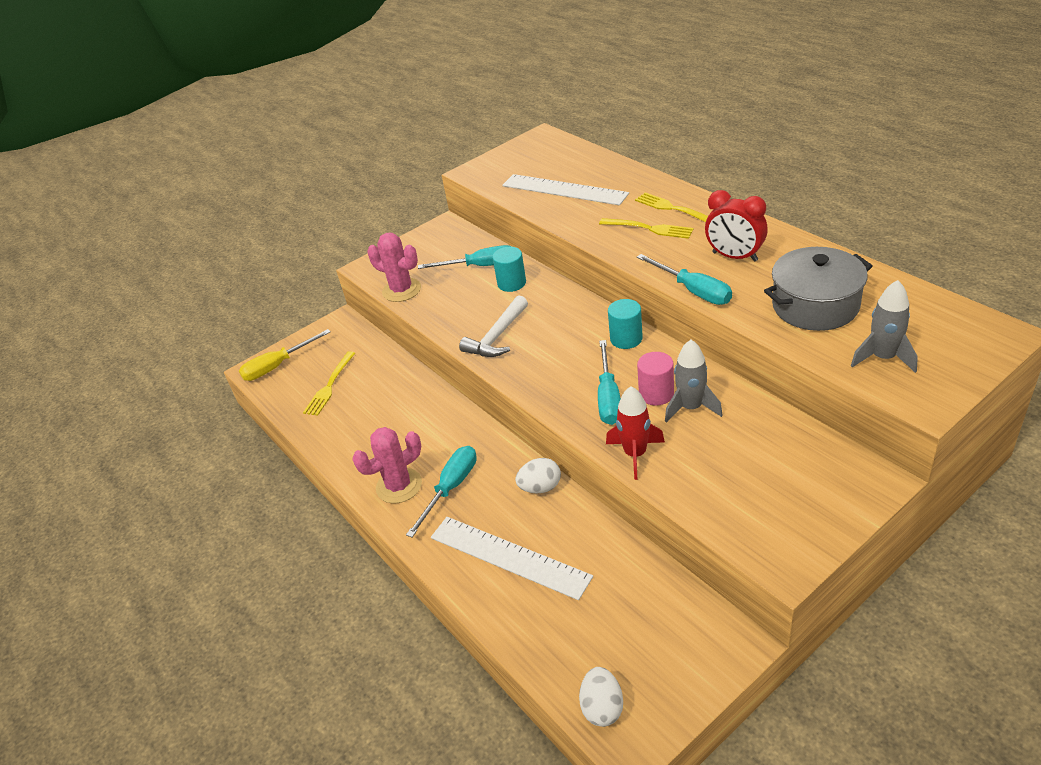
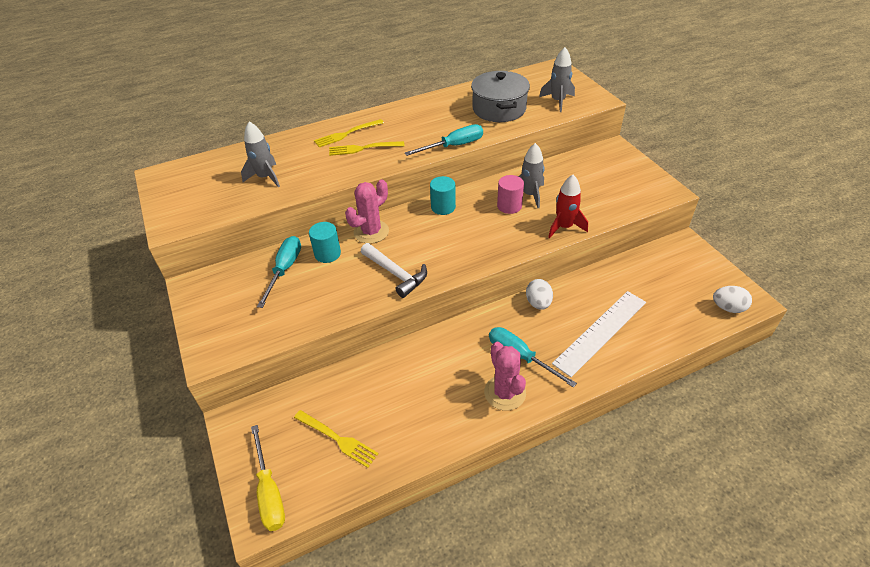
camera: 80 degrees left, 5 degrees up
(401, 290) = (276, 331): pink cactus -> pink cactus (371, 232)
(564, 189) = (265, 177): white ruler -> grey rocket
(608, 397) = (502, 228): turquoise screwdriver -> none
(649, 228) = (363, 148): yellow fork -> yellow fork turned 135 degrees counterclockwise
(734, 257) = (427, 123): red clock -> none

